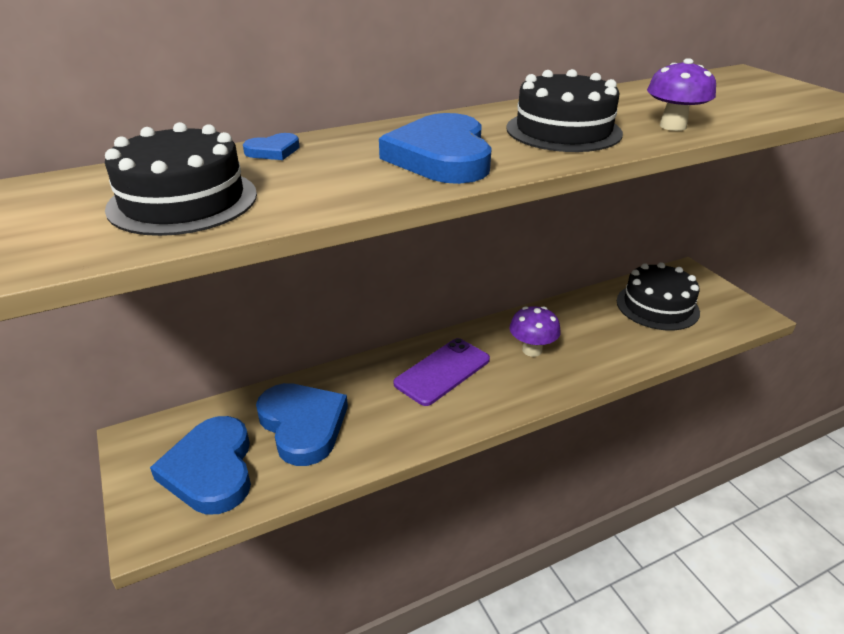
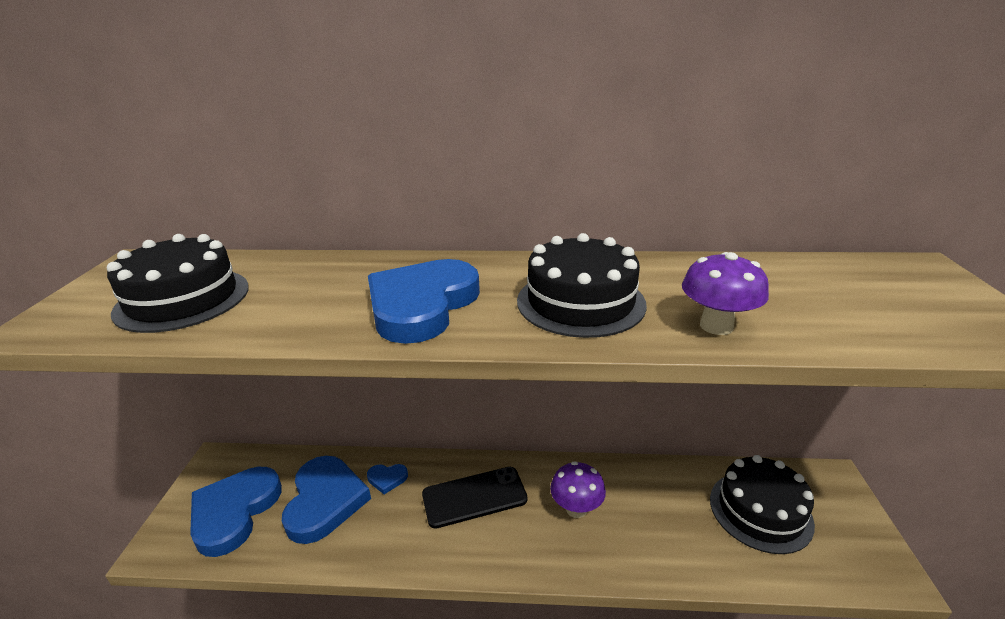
camera: 30 degrees right, 5 degrees down
(273, 151) = (308, 265): blue heart -> blue heart (387, 479)
(442, 371) = (474, 497): purple phone -> black phone

